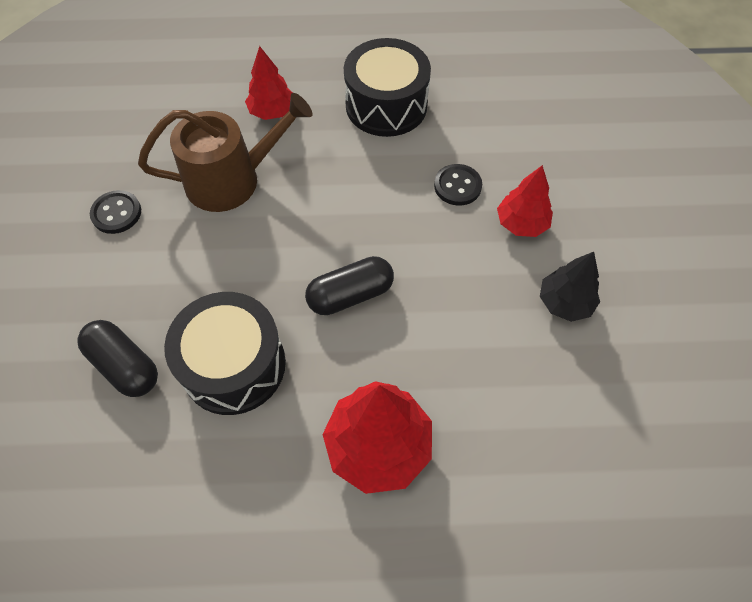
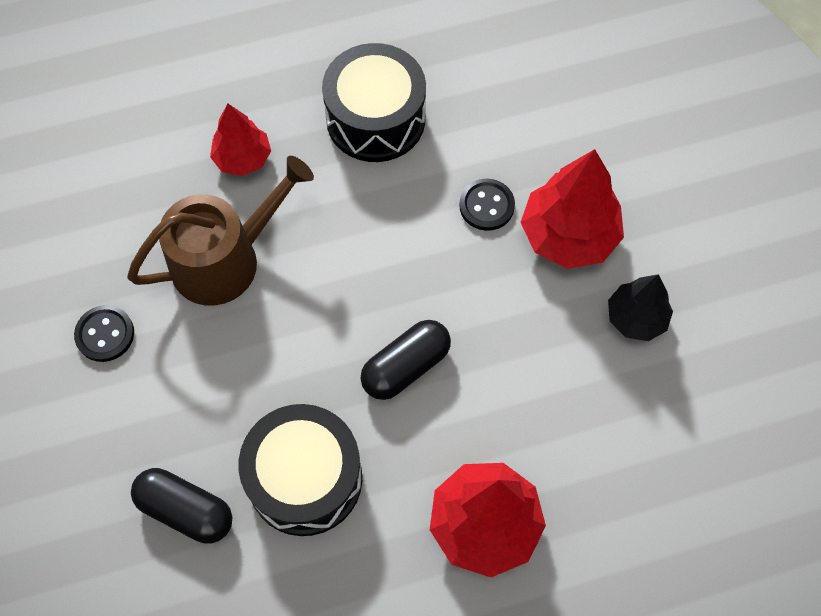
camera: 15 degrees left, 5 degrees up
(521, 223) = (568, 235): red tree -> red tree, size x1.62

